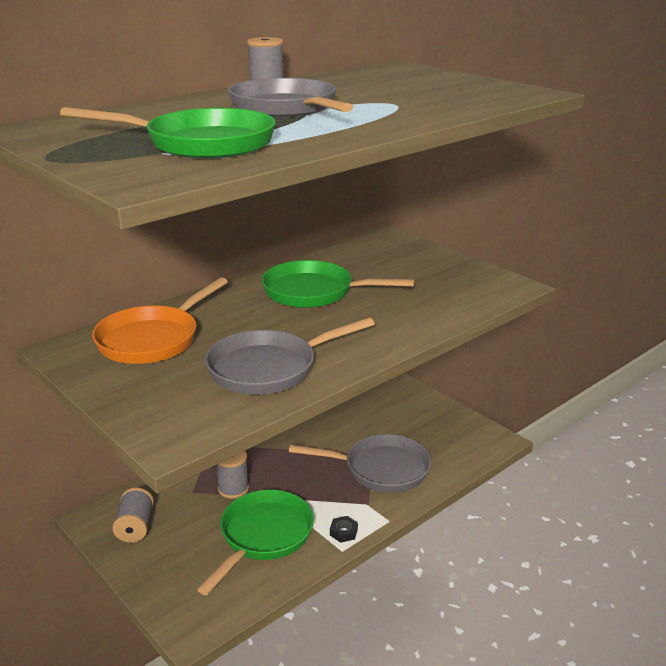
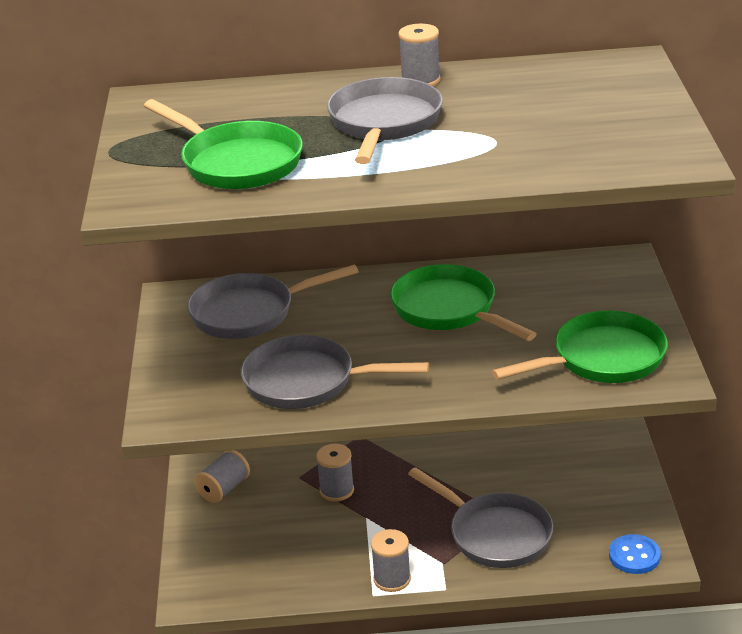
camera: 40 degrees right, 5 degrees up
(153, 339) = (250, 313): orange pan -> grey pan
(263, 537) = (318, 549): green pan -> green pan (601, 359)
(343, 532) = (392, 579): black nut -> grey spool
(481, 444) = (634, 556): none -> blue button

